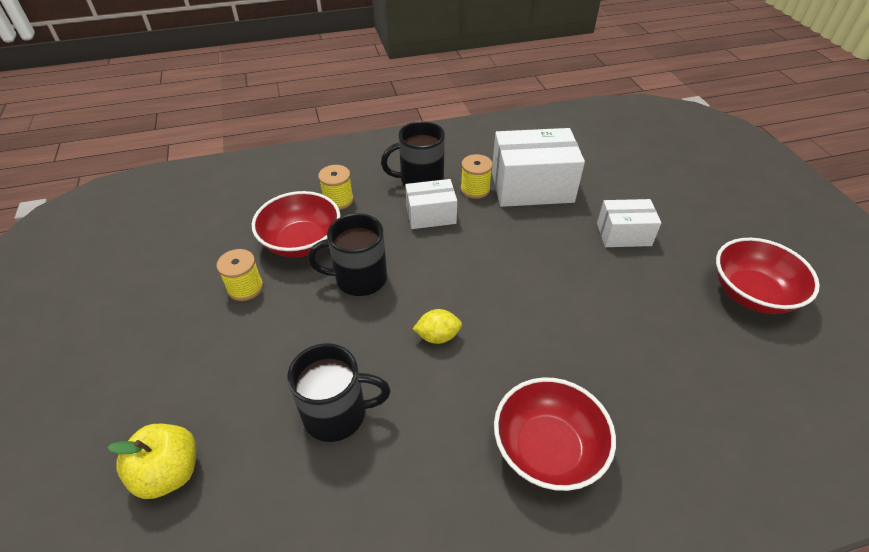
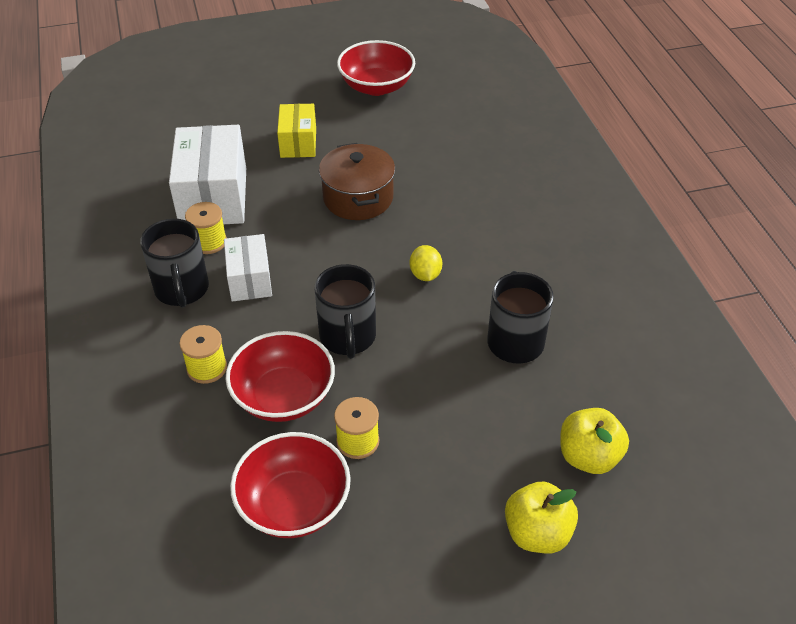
camera: 90 degrees left, 0 degrees up
(105, 415) = (537, 533): none -> yellow apple
(547, 449) = (531, 214): red bowl -> red bowl (294, 504)
(548, 281) = (358, 198): none -> brown pot
(623, 234) = (298, 143): white box -> yellow box

